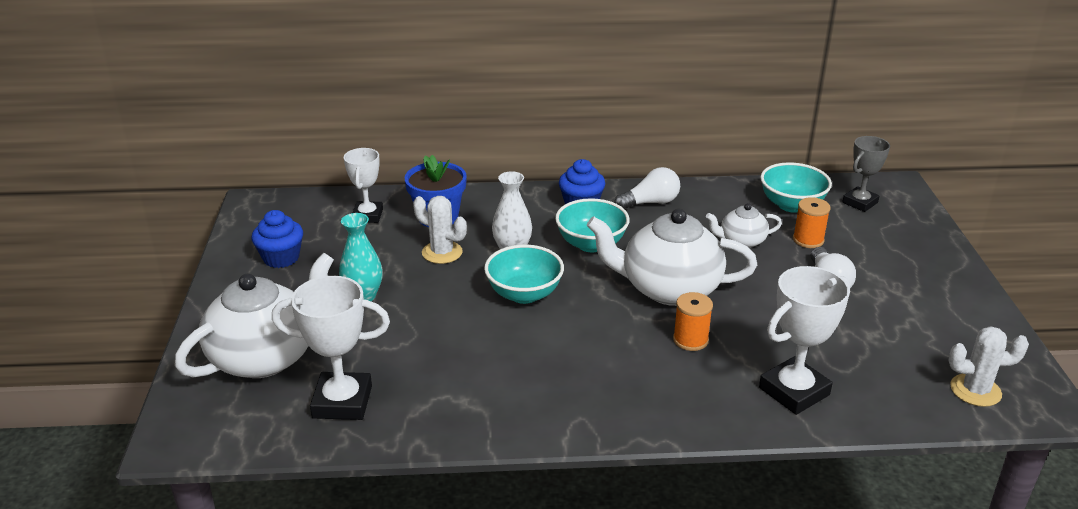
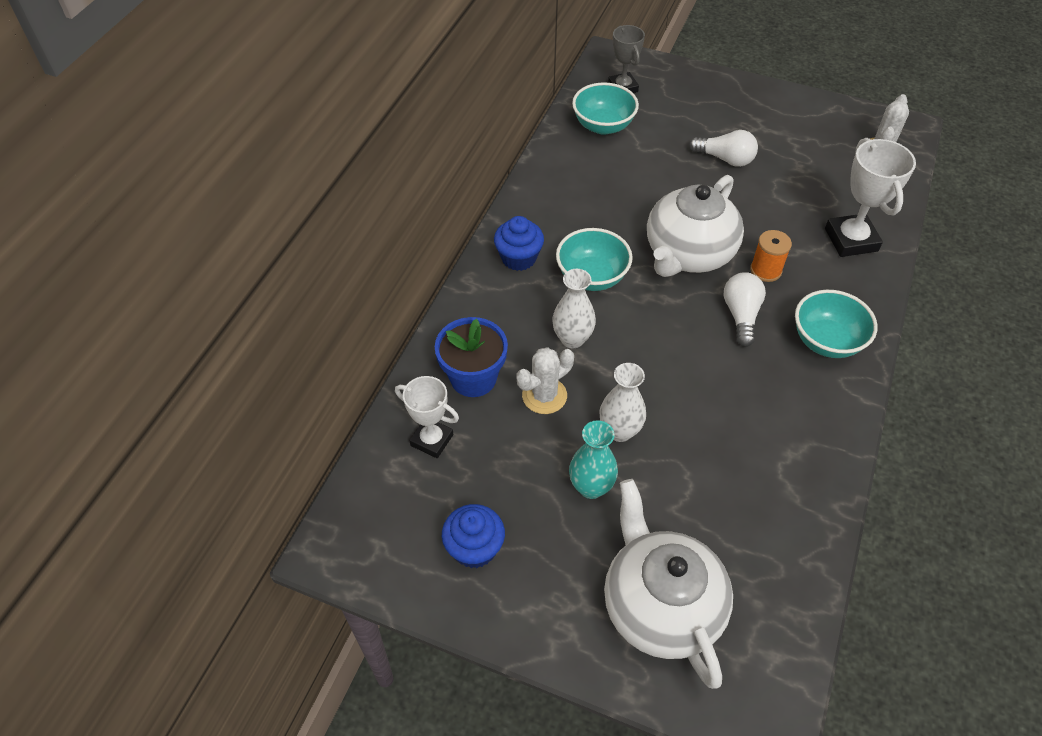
camera: 65 degrees left, 20 degrees up
(342, 402) = (761, 552): white trophy -> none
(429, 297) = (619, 431): none -> white vase
(524, 294) = (649, 355): turquoise bowl -> turquoise bowl (826, 341)
(650, 203) = (545, 209): white light bulb -> white light bulb (741, 315)
(741, 241) = (641, 179): white teapot -> none
(808, 240) = (660, 141): orange spool -> none

